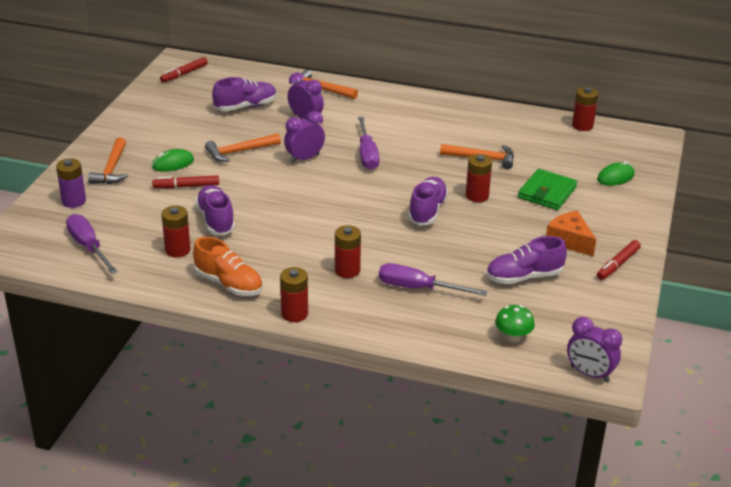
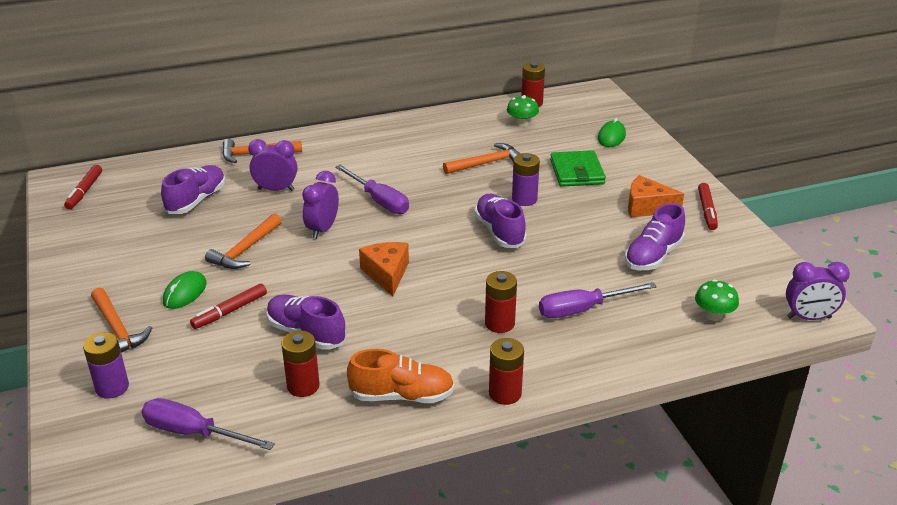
camera: 35 degrees left, 0 degrees up
(311, 206) = (386, 274): none -> orange cheese
(477, 196) = (524, 199): red battery -> purple battery
(552, 139) = (522, 123): none -> green mushroom

